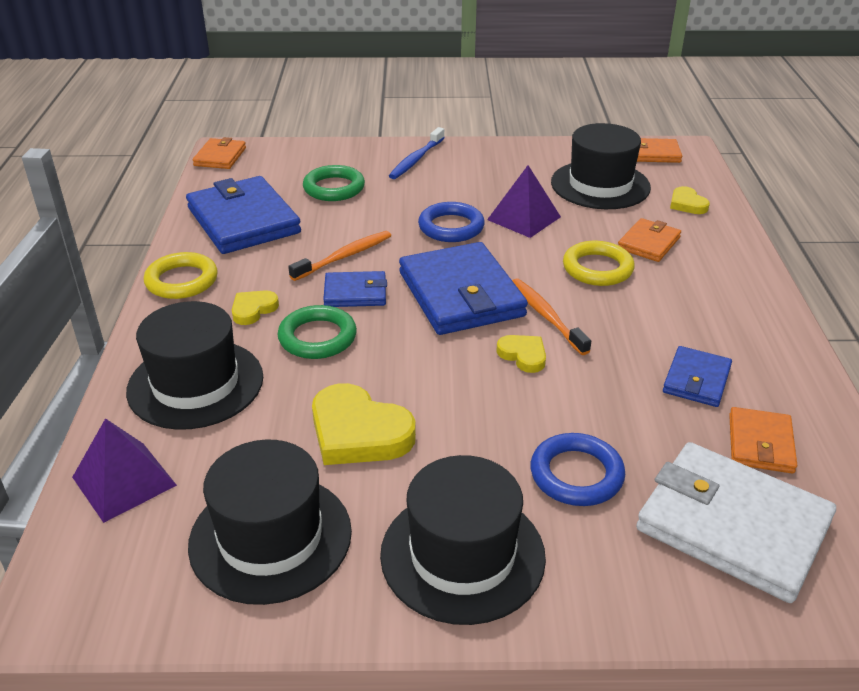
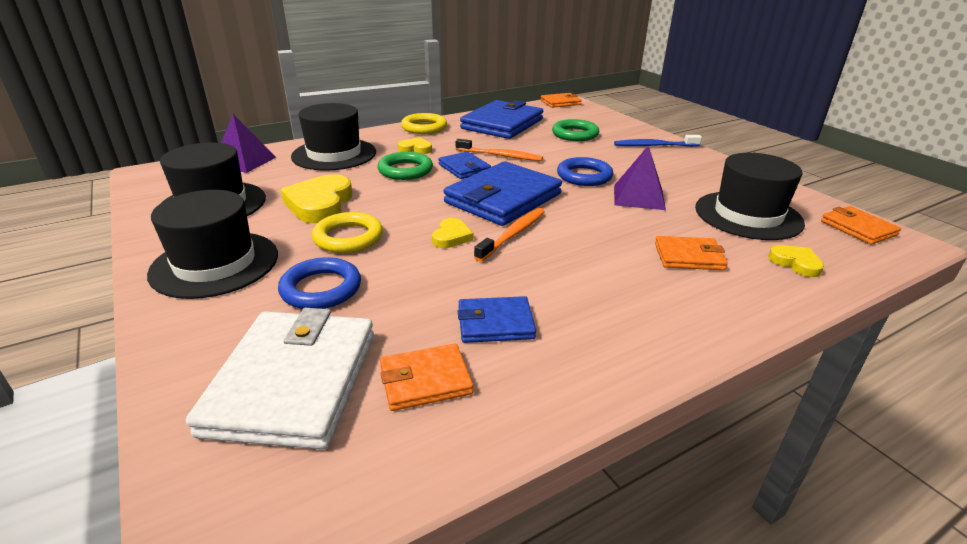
camera: 60 degrees right, 5 degrees down
(597, 268) = (610, 241): yellow ring -> yellow ring (348, 237)
(687, 204) = (795, 263): yellow heart -> yellow heart turned 105 degrees clockwise

